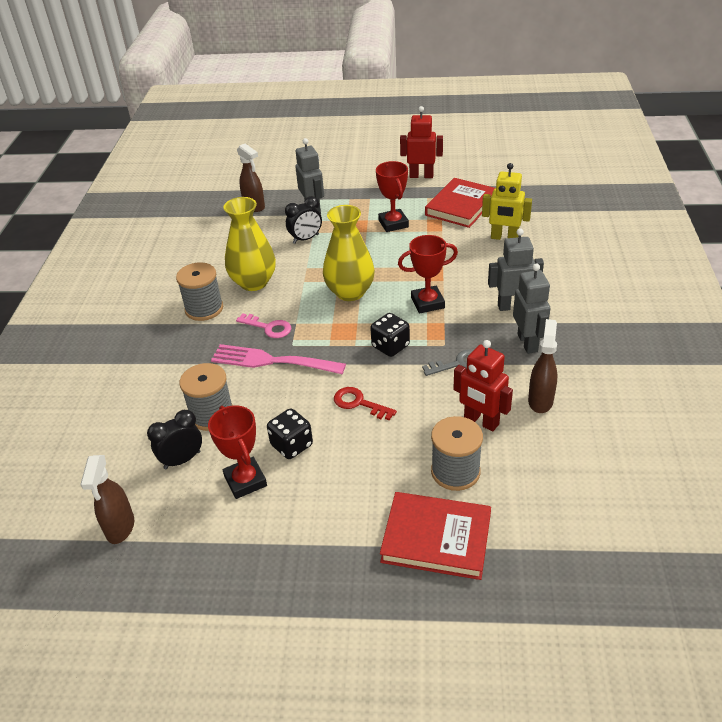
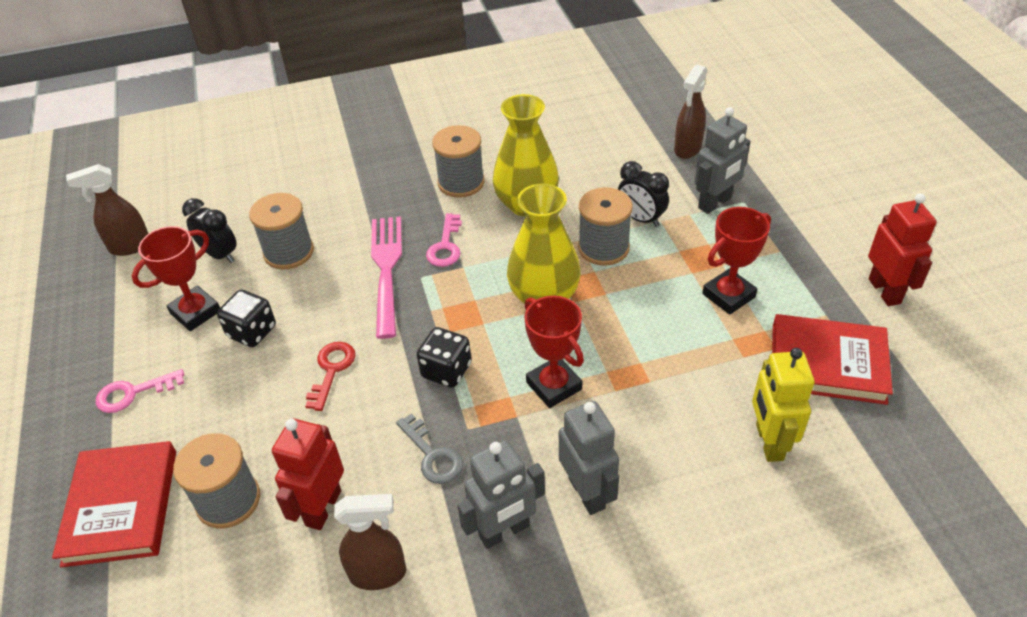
camera: 70 degrees right, 5 degrees up
(318, 528) = (133, 393): none -> pink key
(321, 259) = (603, 248): none -> grey spool

